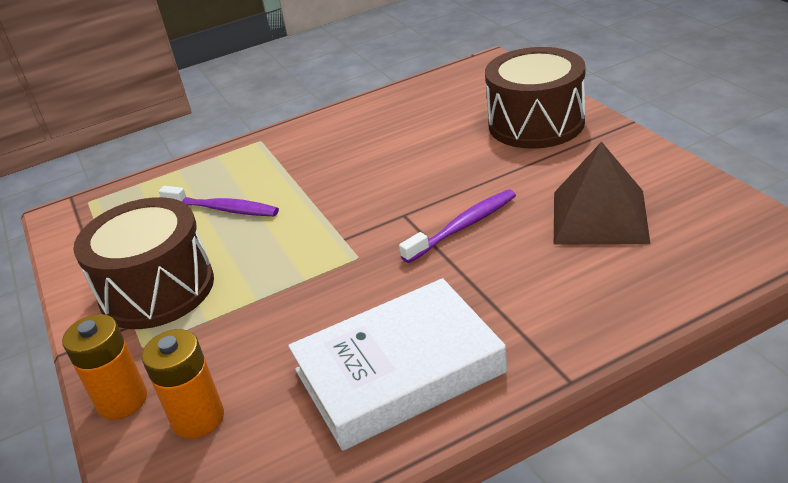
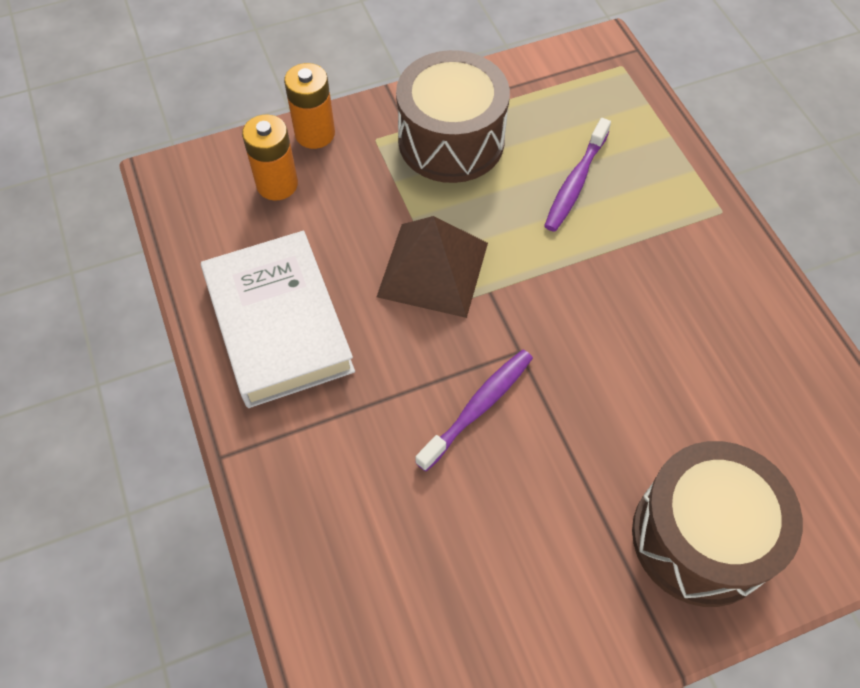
camera: 90 degrees right, 25 degrees up
(463, 226) = (478, 407): purple toothbrush -> purple toothbrush turned 105 degrees counterclockwise
(599, 216) = (457, 555): brown pyramid -> brown pyramid (433, 269)

